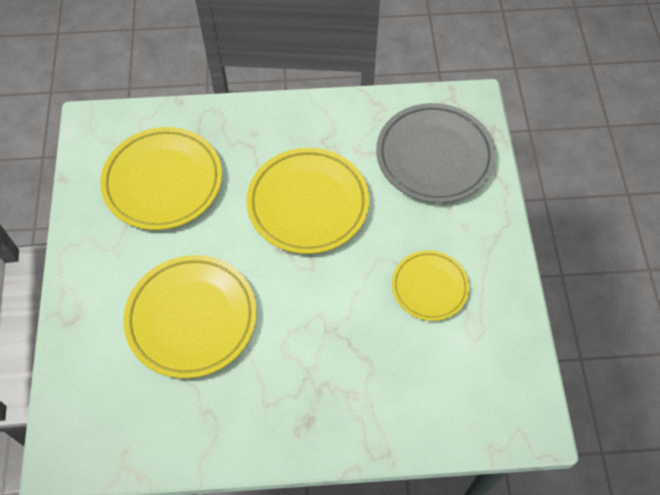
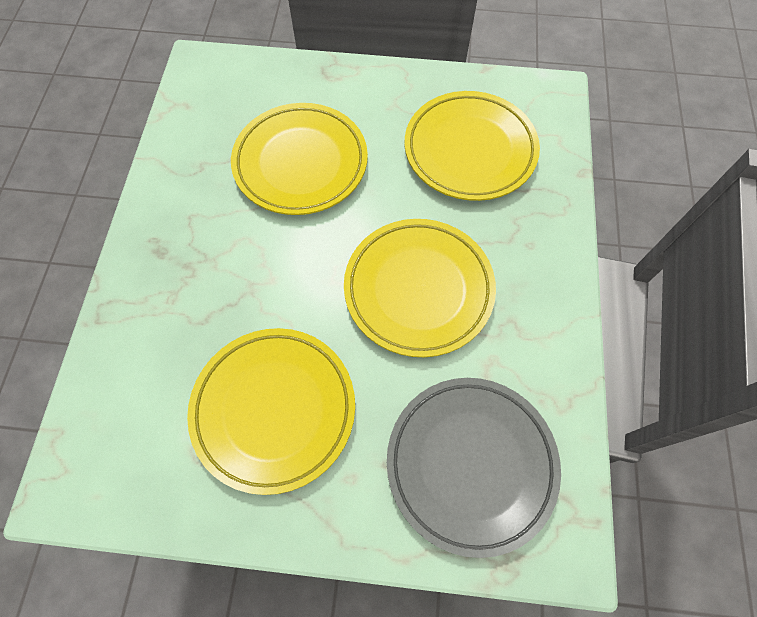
camera: 100 degrees right, 5 degrees up
(429, 287) = (274, 409): yellow plate -> yellow plate, size x1.67

